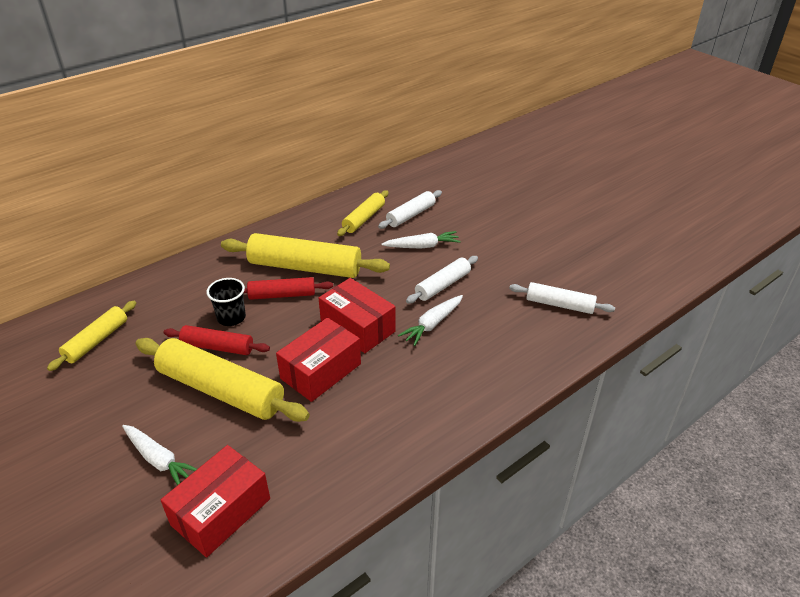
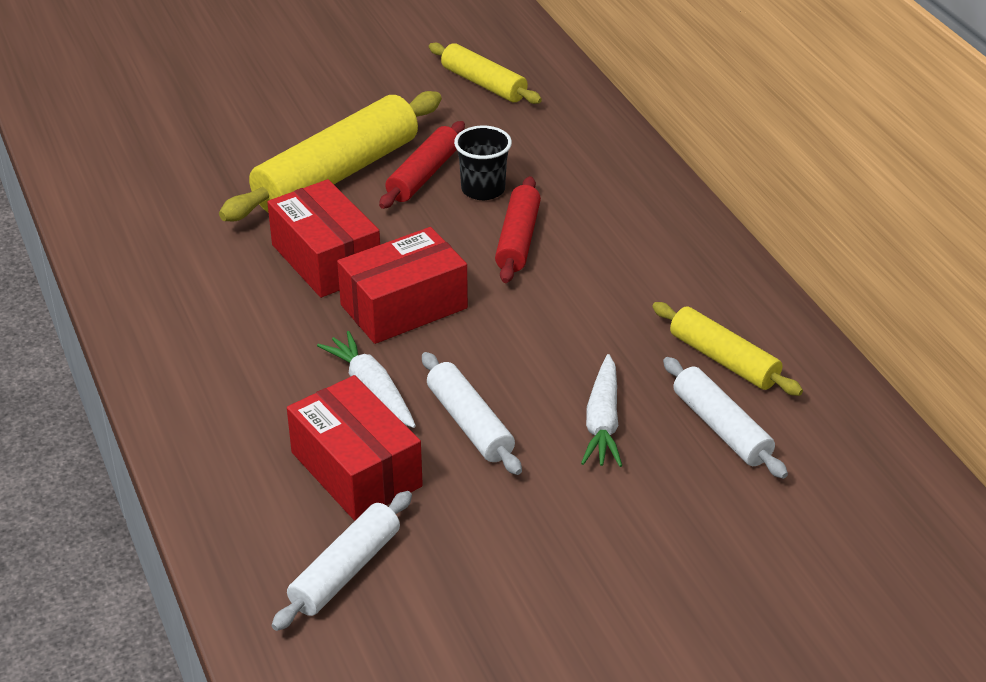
camera: 105 degrees right, 0 degrees up
(159, 460) = (248, 129): white carrot -> none
(221, 512) = (147, 167): red box -> red box (356, 469)
(305, 267) = (585, 270): yellow rolling pin -> none

